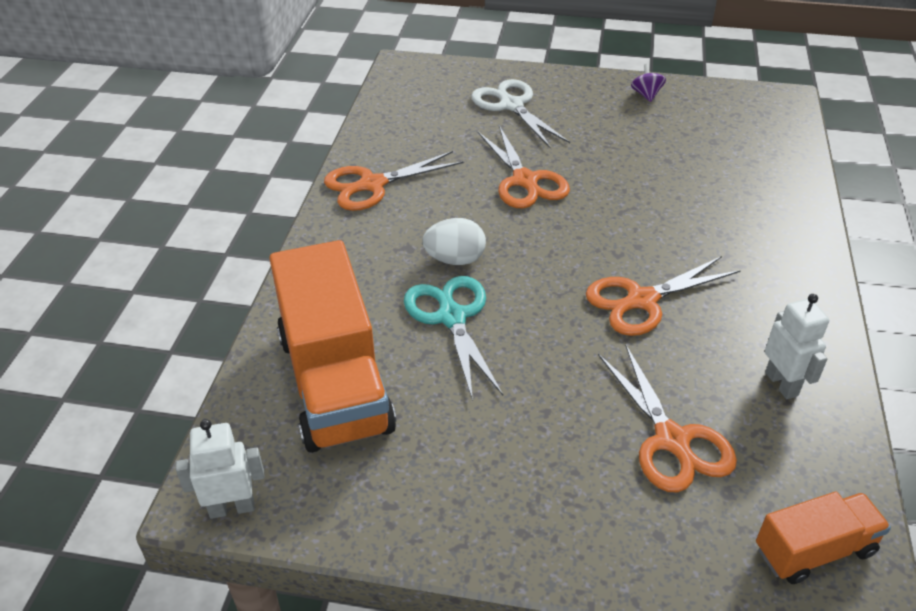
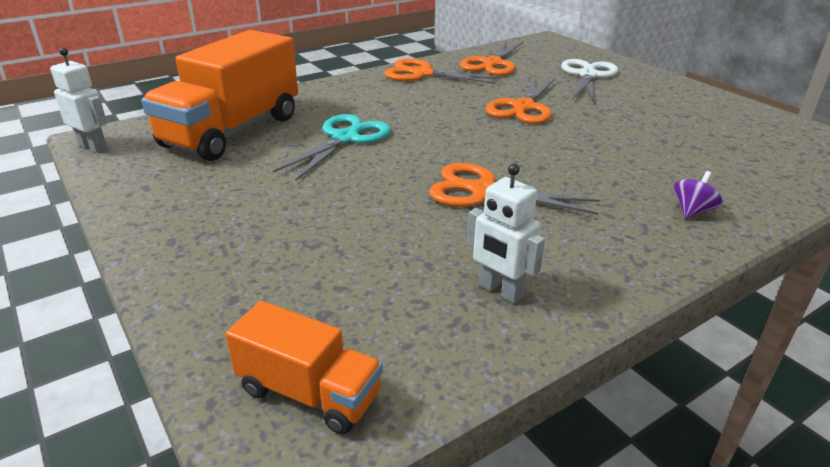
camera: 45 degrees right, 10 degrees down
(455, 259) = (401, 118): white egg -> none
(646, 95) = (716, 105): purple spinning top -> purple spinning top (692, 211)
(672, 440) = (348, 263): orange scissors -> orange scissors (492, 64)
(782, 384) = (500, 291): white robot -> white robot turned 105 degrees clockwise

